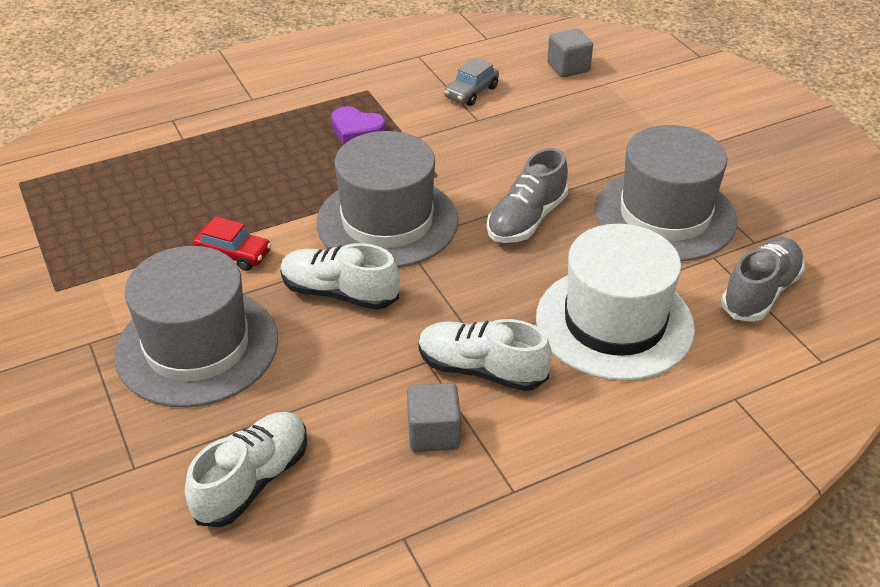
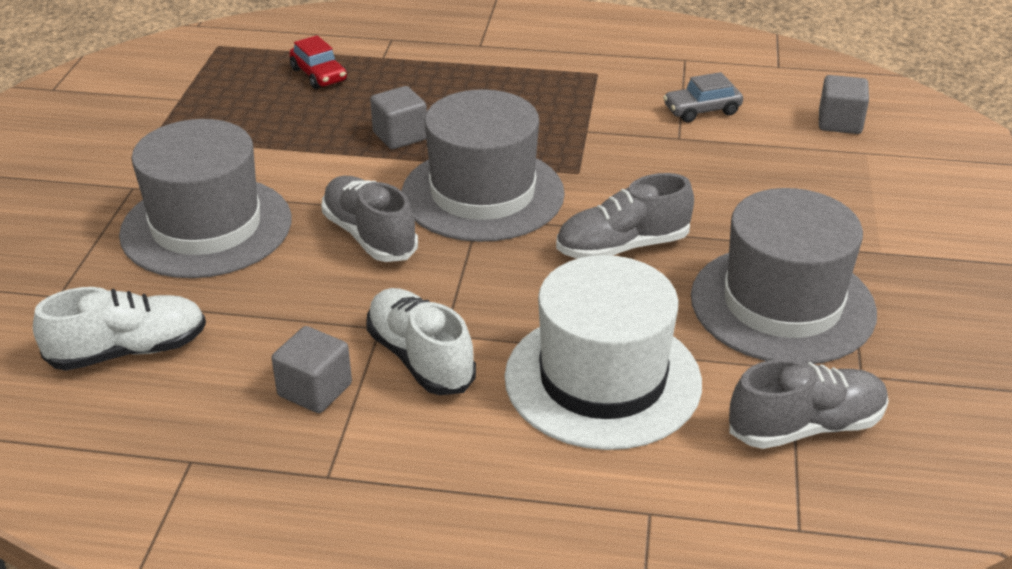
camera: 35 degrees right, 5 degrees down
(233, 254) = (318, 166): red car -> red car (319, 75)
(272, 201) = (400, 136): none -> grey cube
(339, 293) = (369, 236): white shoe -> grey shoe
(356, 130) = (546, 104): purple heart -> none

